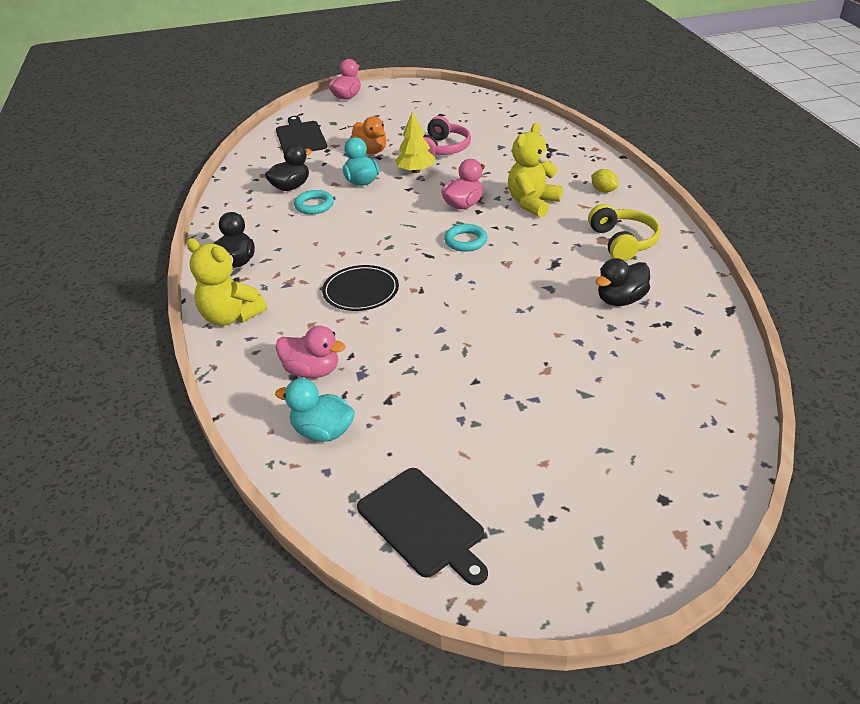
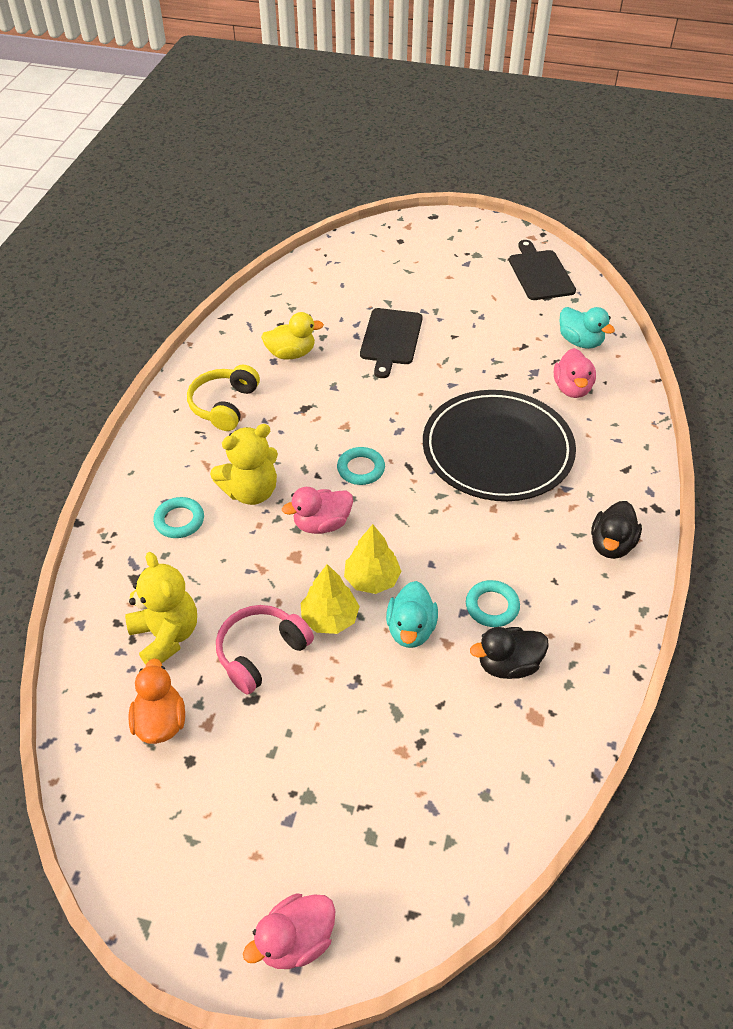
camera: 155 degrees left, 10 degrees up
(231, 316) = (630, 470): yellow teddy bear -> yellow teddy bear (166, 636)
(300, 137) = (445, 811): black cutting board -> black cutting board (390, 339)
(312, 371) = (572, 388): pink duck -> pink duck turned 135 degrees counterclockwise
(361, 291) = (497, 450): black plate -> black plate, size x1.95
(370, 151) = (359, 702): orange duck -> orange duck (160, 721)
(404, 192) = (372, 579): none -> yellow tree
(561, 176) = (179, 520): none -> turquoise ring
(603, 190) = (164, 477): yellow lemon -> none
(621, 300) = (291, 353): black duck -> yellow duck

